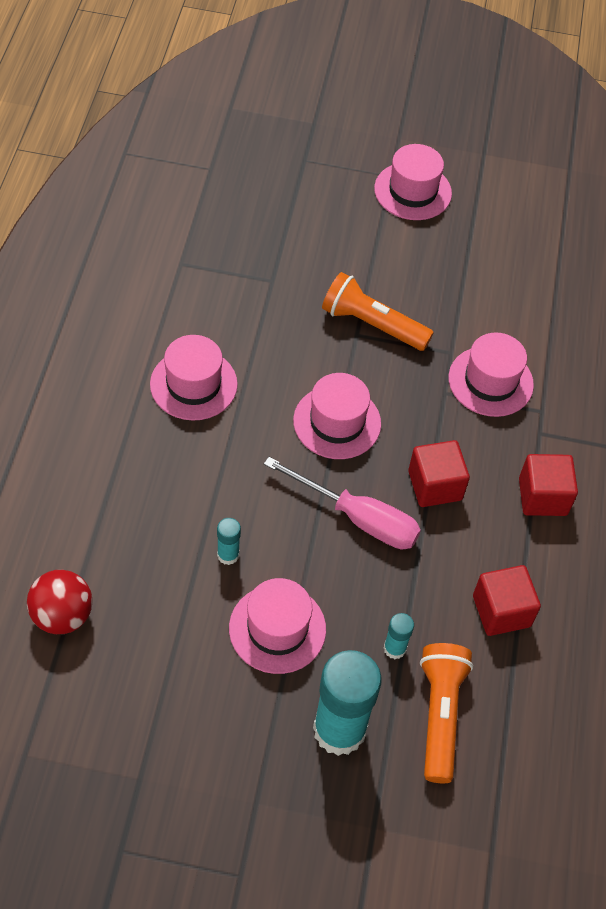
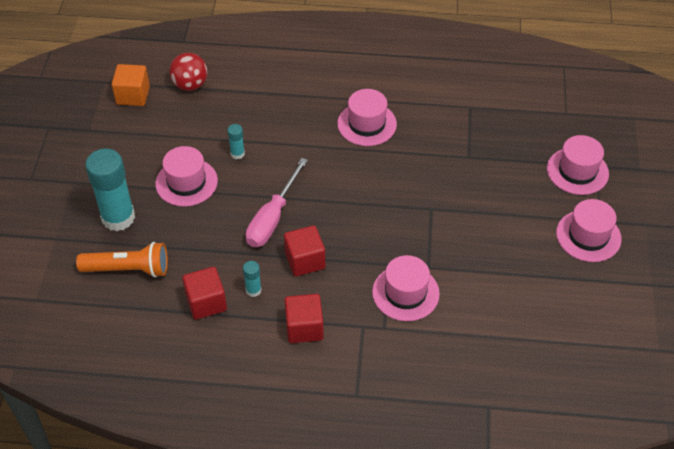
camera: 90 degrees right, 5 degrees down
(69, 707) = (133, 95): none -> orange cube
(337, 422) = (350, 202): pink hat -> pink hat (577, 171)
(372, 324) = (443, 217): orange flashlight -> none
(394, 648) = (175, 243): turquoise glue stick -> turquoise glue stick (253, 290)

